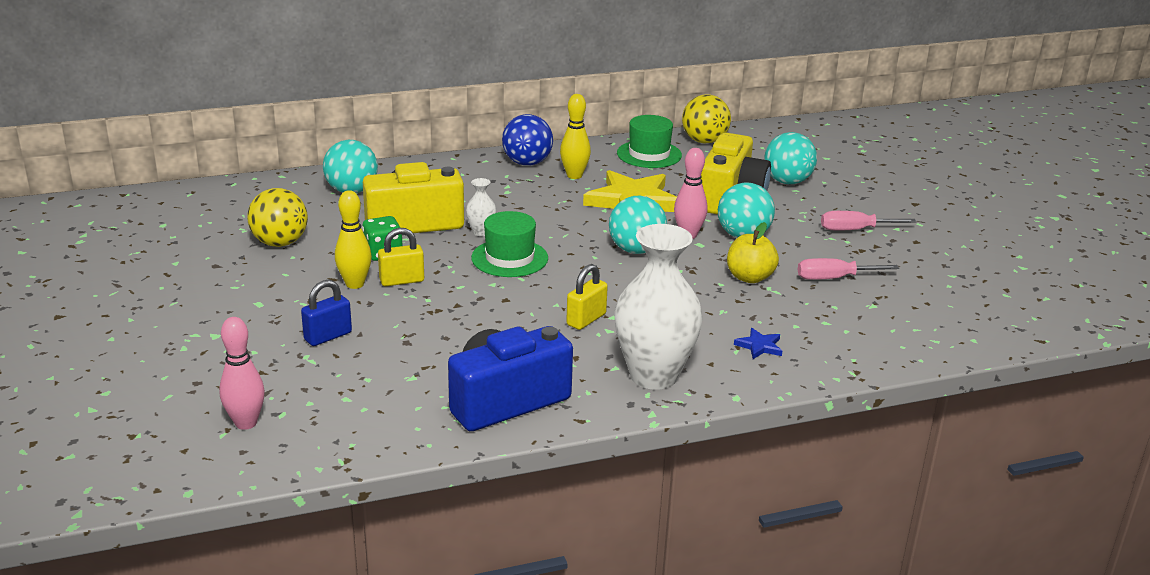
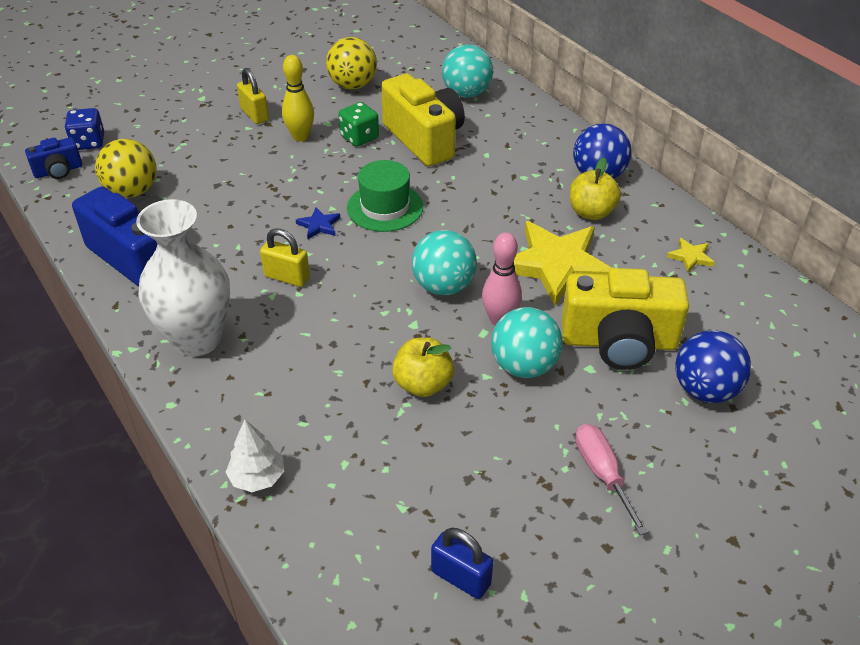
camera: 75 degrees right, 15 degrees up
(246, 423) = (89, 142): pink bowling pin -> blue dice
(294, 449) = (58, 171): none -> blue camera
(328, 336) = (214, 145): blue padlock -> blue padlock (461, 578)
(402, 281) = (316, 158): yellow padlock -> yellow padlock (254, 115)
(481, 232) = (428, 180): white vase -> none
(574, 176) = (591, 212): yellow bowling pin -> yellow apple
(649, 154) = (690, 257): green hat -> yellow star
(704, 141) = (768, 296): yellow ball -> yellow ball (132, 191)
(759, 346) = (274, 410): blue star -> blue star (319, 225)
(787, 181) = (705, 390): turquoise ball -> blue ball
(832, 362) = (257, 477): none -> white tree
(834, 278) = (455, 462): pink screwdriver -> none

